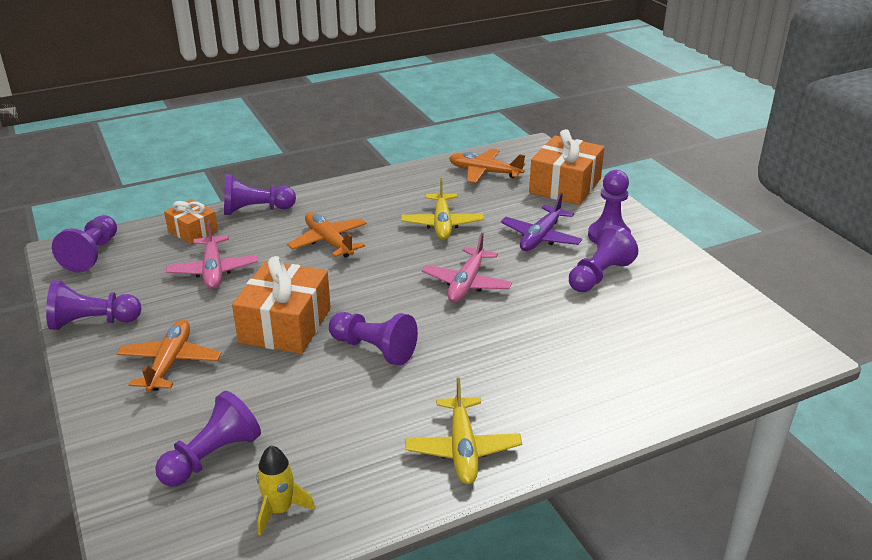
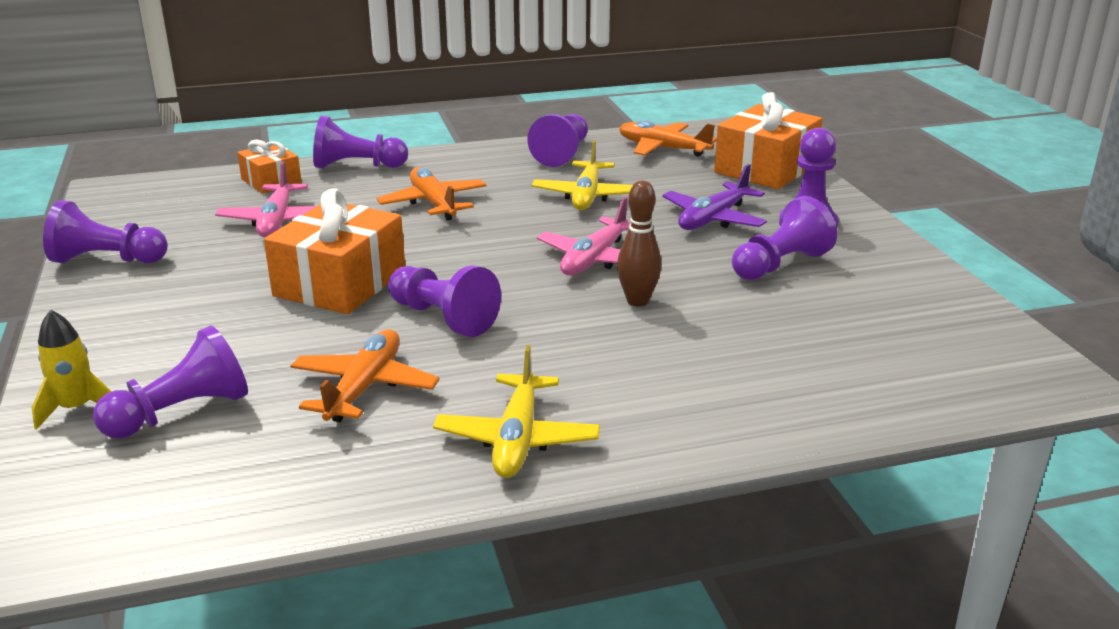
camera: 10 degrees right, 5 degrees down
(92, 254) = (141, 195): purple pawn -> purple pawn (562, 154)
(170, 363) = (178, 309): orange plane -> orange plane (364, 387)
(280, 510) = (240, 482): yellow rocket -> yellow rocket (76, 408)
(509, 319) = (637, 301): none -> brown bowling pin

